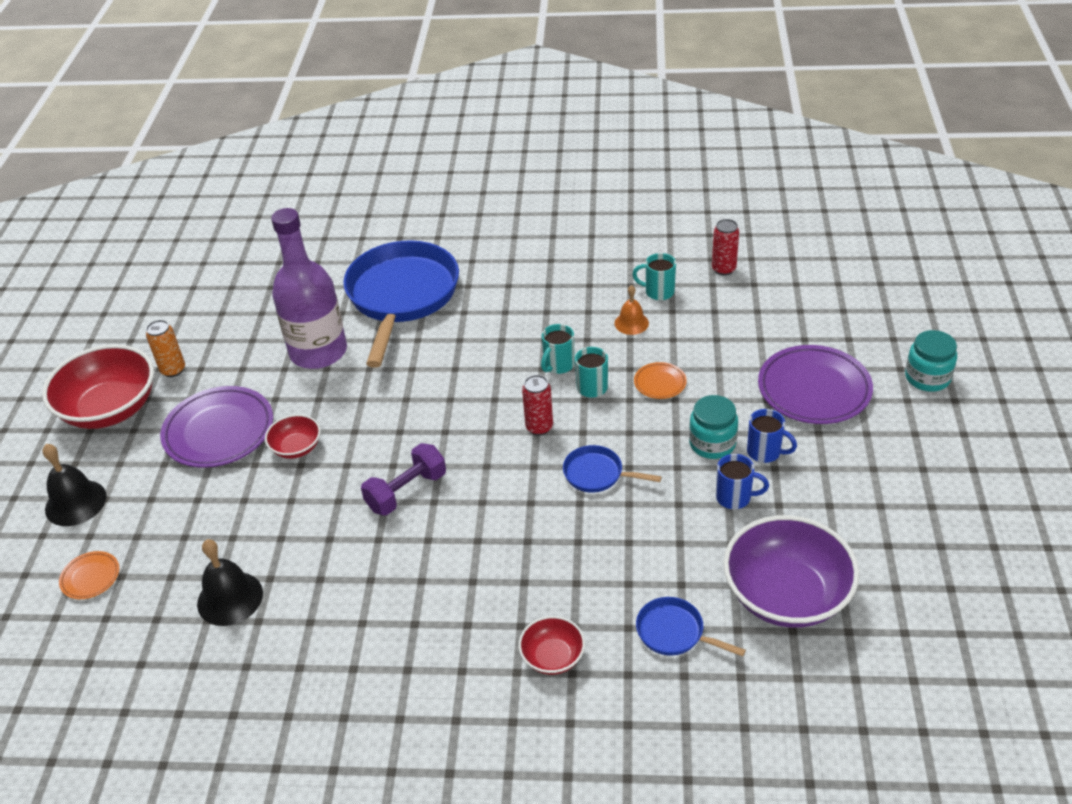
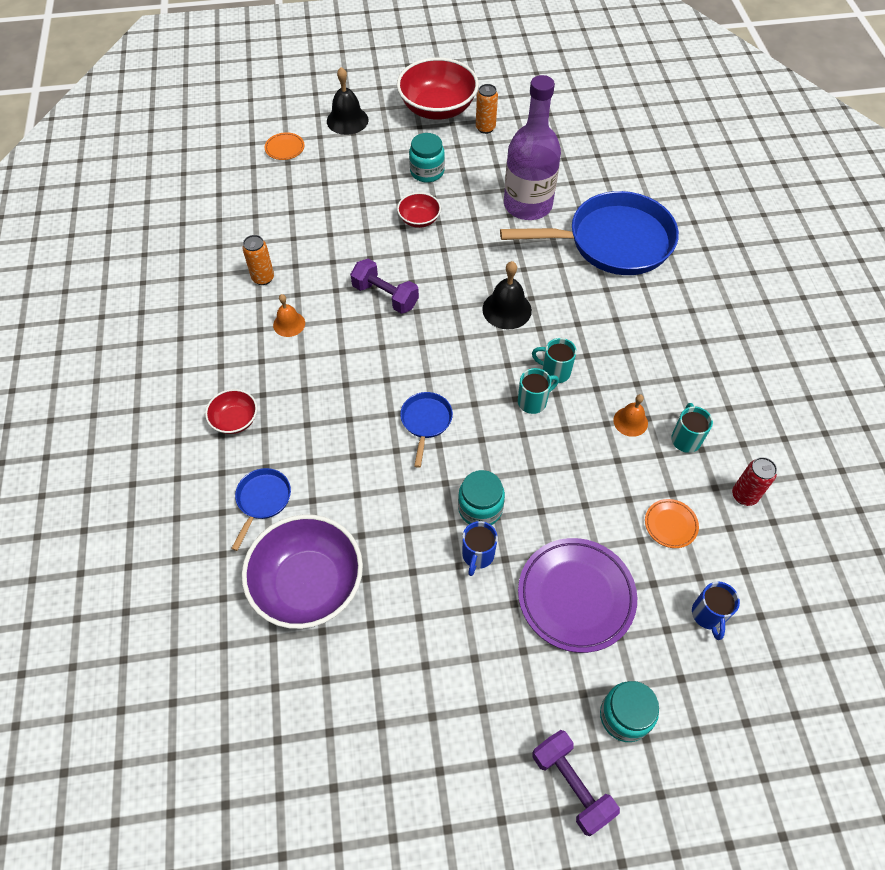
camera: 75 degrees right, 15 degrees up
(219, 432) = (427, 172): purple plate -> turquoise jar
(230, 598) = (274, 222): black bell -> black bell (507, 309)
(328, 616) = (263, 278): none -> orange can
(417, 591) = (289, 324): none -> orange bell
(539, 427) = (473, 370): red can -> none
(660, 383) = (551, 456): orange plate -> orange plate (670, 525)
(735, 497) = (415, 533): blue mug -> blue mug (708, 615)
(989, 420) = (571, 785): none -> purple dumbbell

